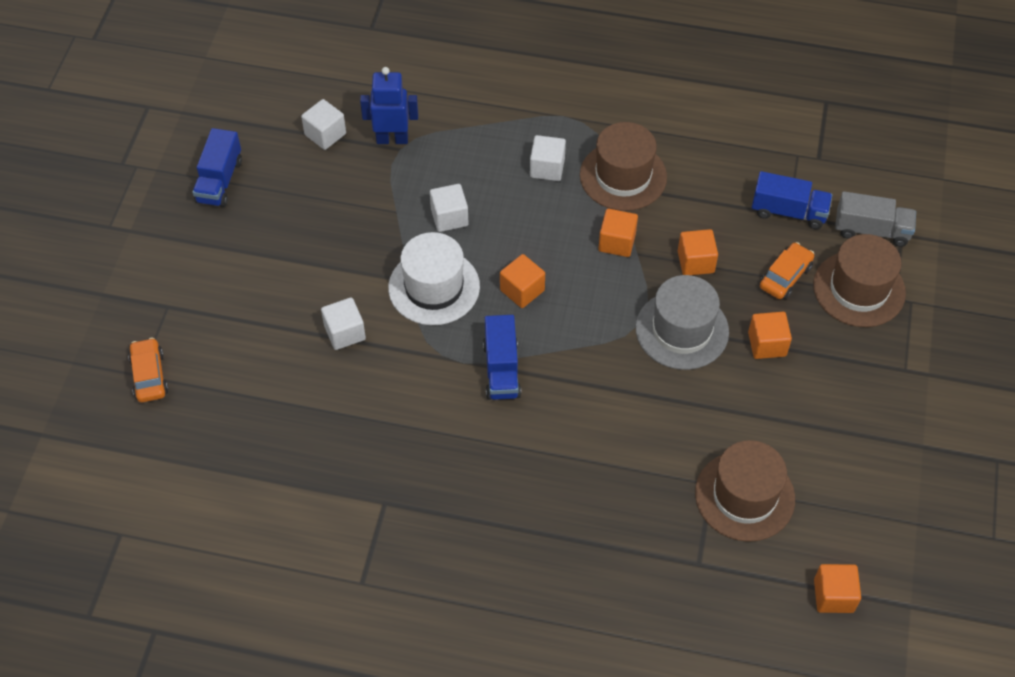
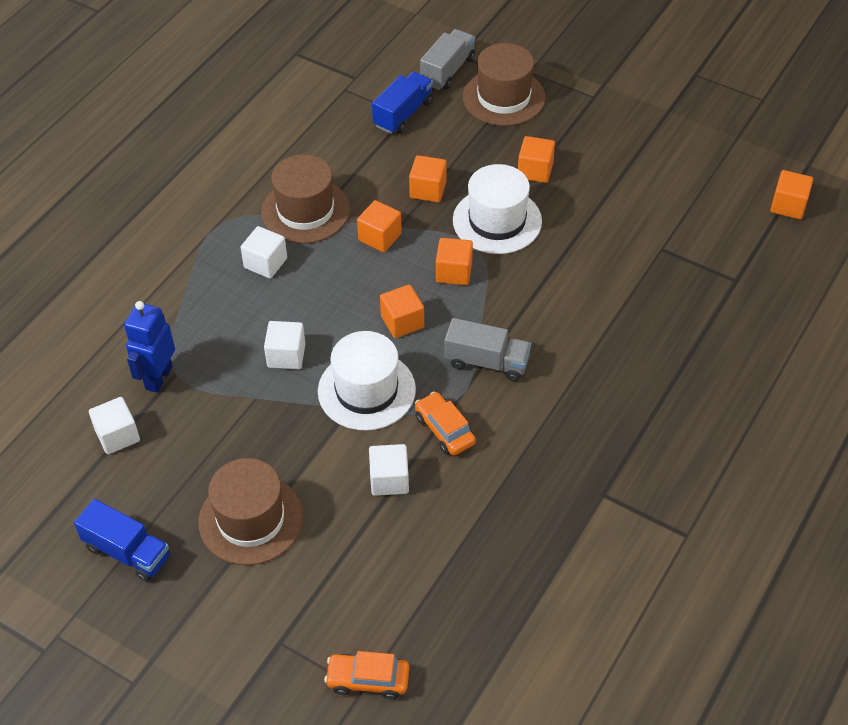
camera: 70 degrees left, 5 degrees down
(501, 369) = (487, 362): blue truck -> grey truck
(599, 313) = (454, 272): none -> orange cube
(682, 330) = (497, 221): grey hat -> white hat
(744, 496) = (680, 231): brown hat -> brown hat (251, 519)
(785, 276) = (470, 137): orange car -> orange car (444, 430)

